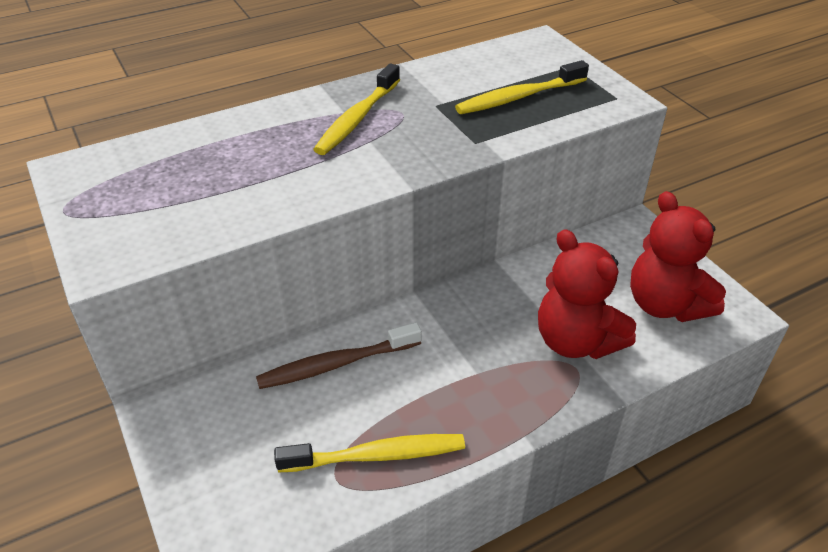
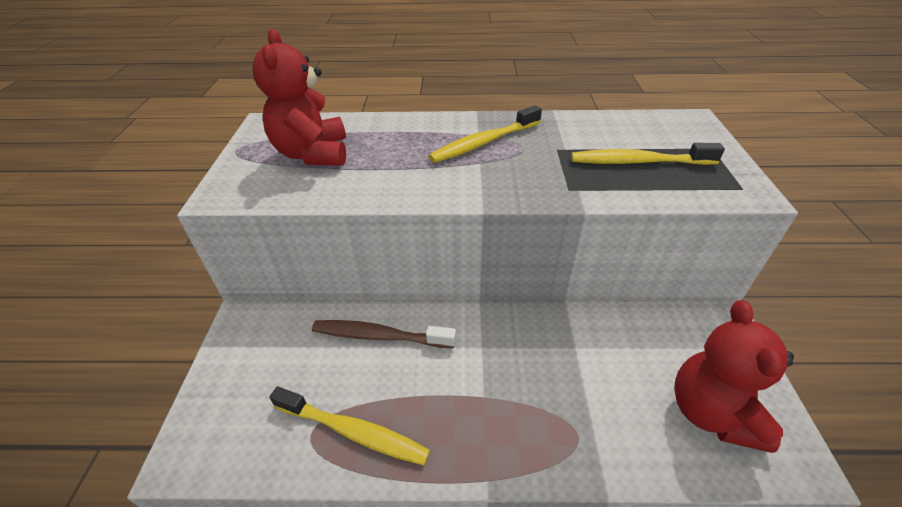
camera: 30 degrees right, 0 degrees up
(576, 341) = (594, 408): red teddy bear -> red teddy bear (313, 154)

